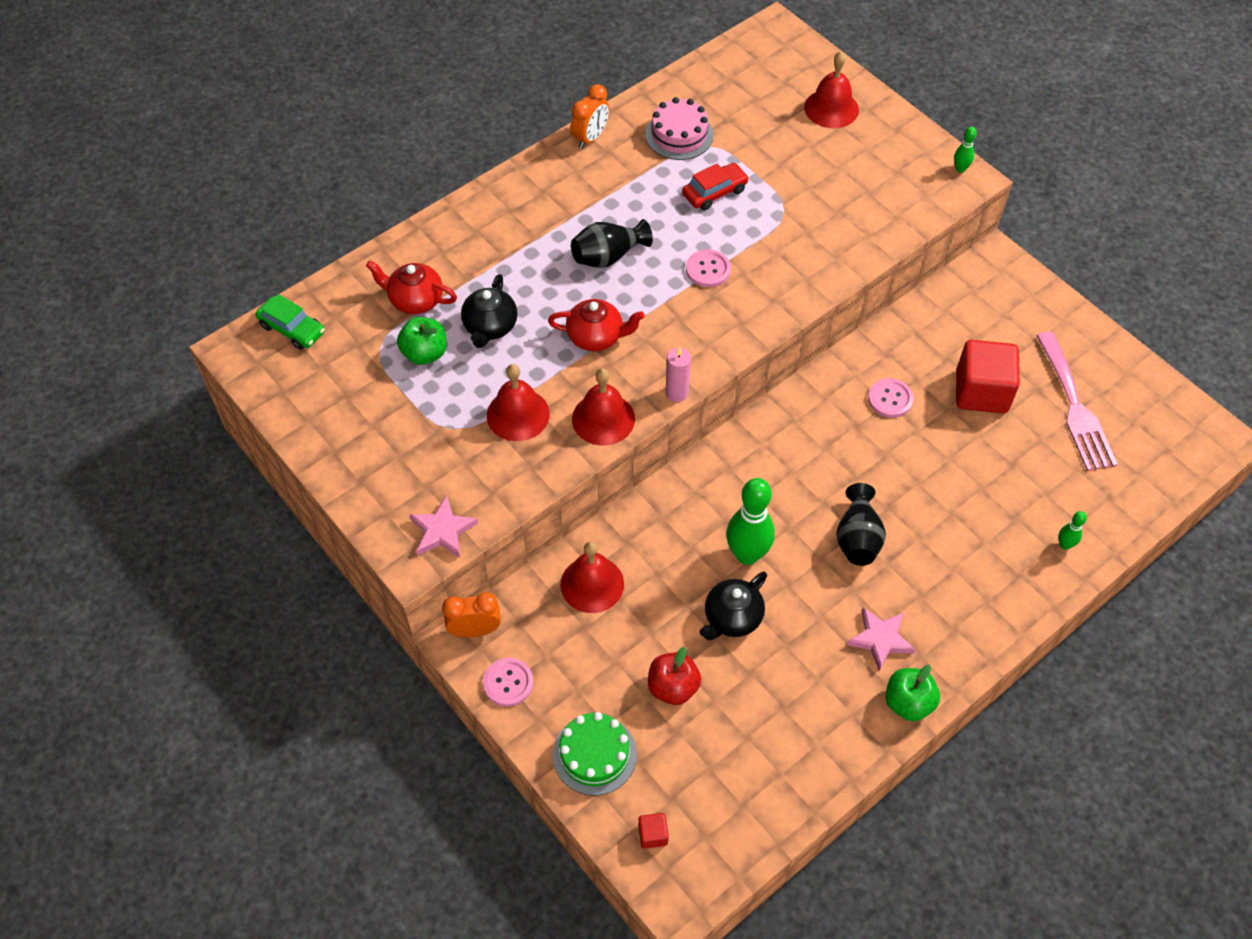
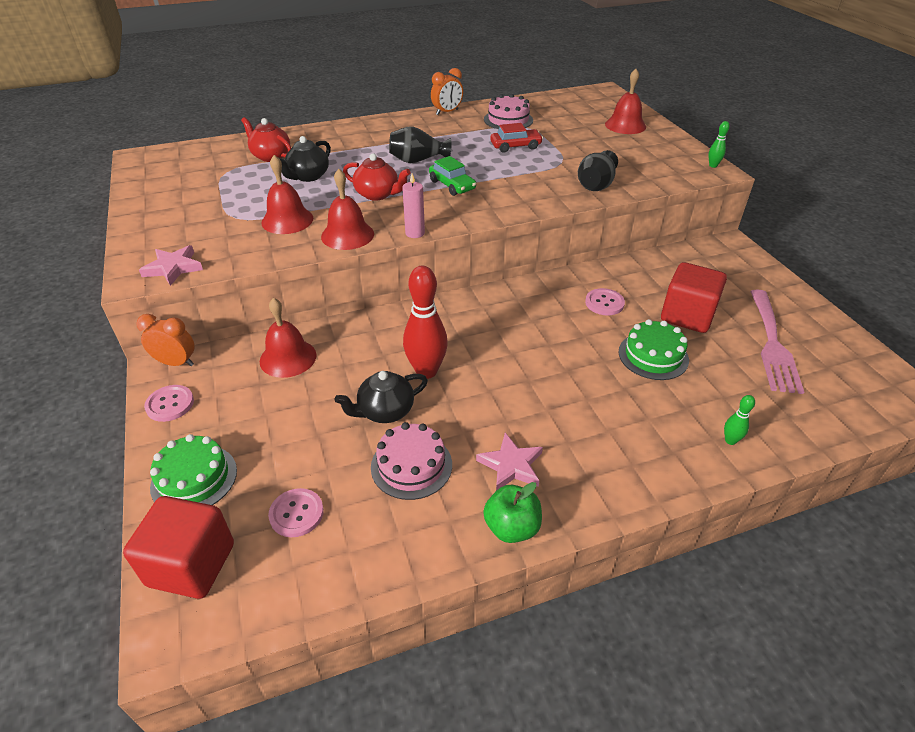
camera: 20 degrees right, 15 degrees down
(292, 329) = (181, 154): green car -> green car (452, 185)
(425, 353) = (253, 180): green apple -> none
(653, 834) = (191, 565): red cube -> red cube, size x2.34
(673, 687) = (299, 447): red apple -> none
(708, 269) = (485, 178): pink button -> pink button (296, 514)
(747, 554) = (426, 371): green bowling pin -> red bowling pin
(790, 670) = (411, 465): none -> pink cake
(857, 538) = (529, 384): black vase -> black vase (595, 186)
(964, 460) = (653, 356): none -> green cake

